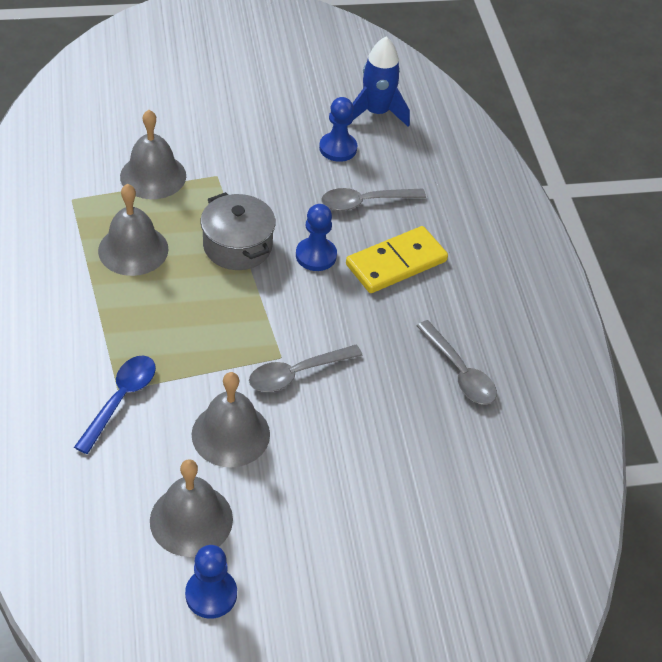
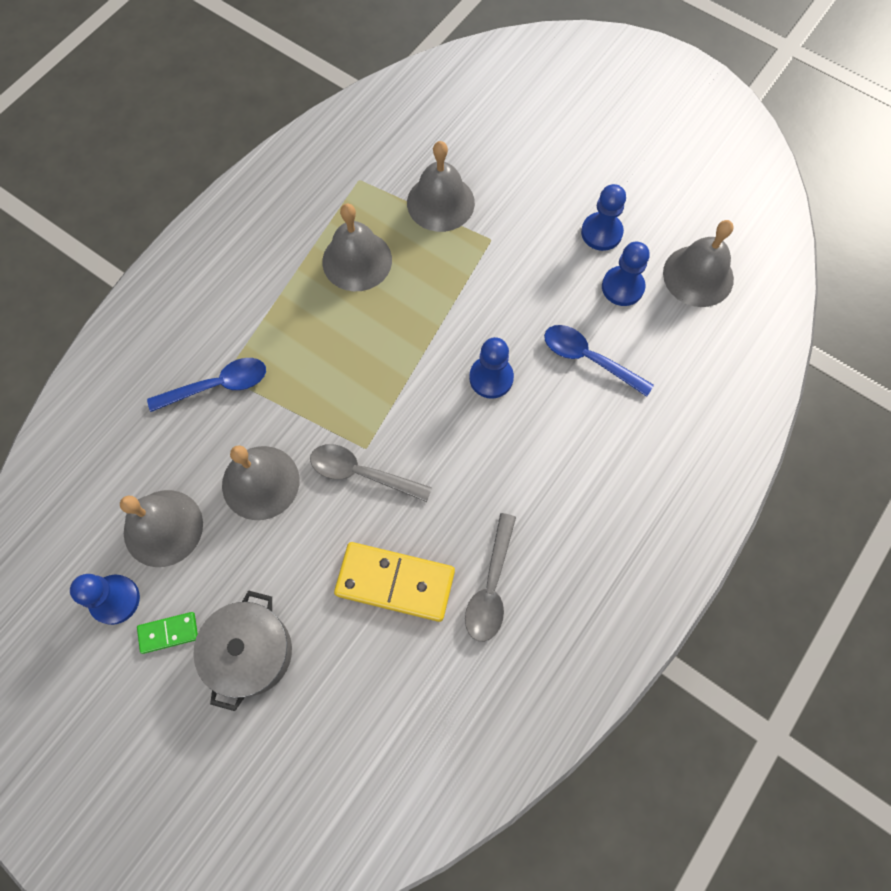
camera: 50 degrees right, 20 degrees up
(237, 246) = (438, 319): grey pot -> grey pot (250, 652)
(279, 579) = (168, 633): none -> green domino
(287, 126) = (601, 233): none -> blue pawn
(365, 202) = (589, 359): grey spoon -> blue spoon
(376, 113) = (698, 276): blue rocket -> grey bell
(396, 263) = (551, 439): yellow domino -> yellow domino (395, 582)

